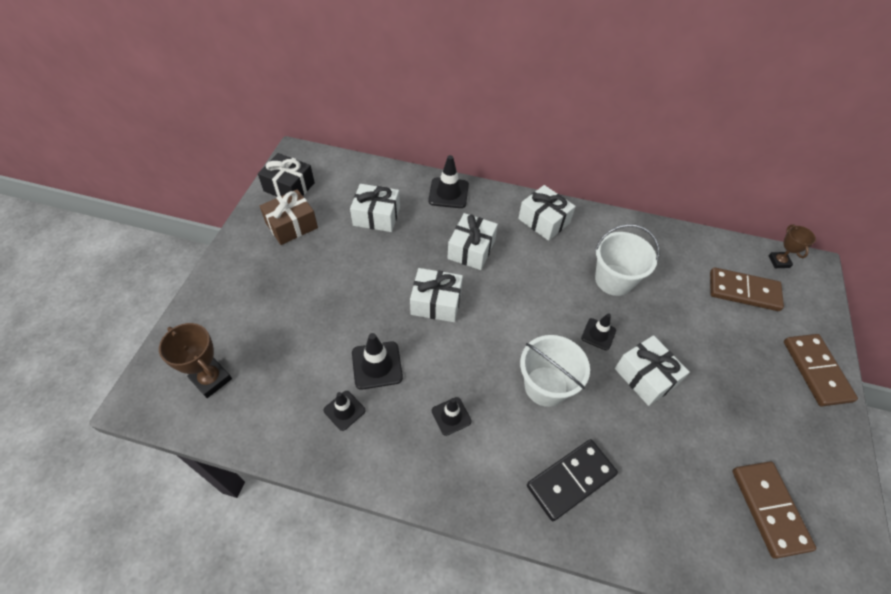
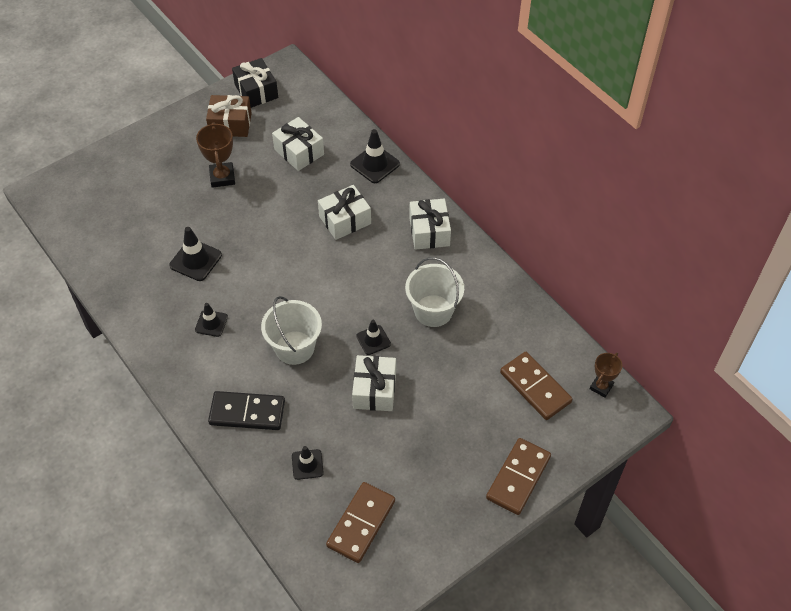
camera: 40 degrees right, 0 degrees up
(211, 379) = (88, 204): brown trophy -> brown trophy (222, 177)
(344, 410) = (149, 275): black traffic cone -> black traffic cone (307, 464)
(436, 303) = (277, 243): white gift -> none

